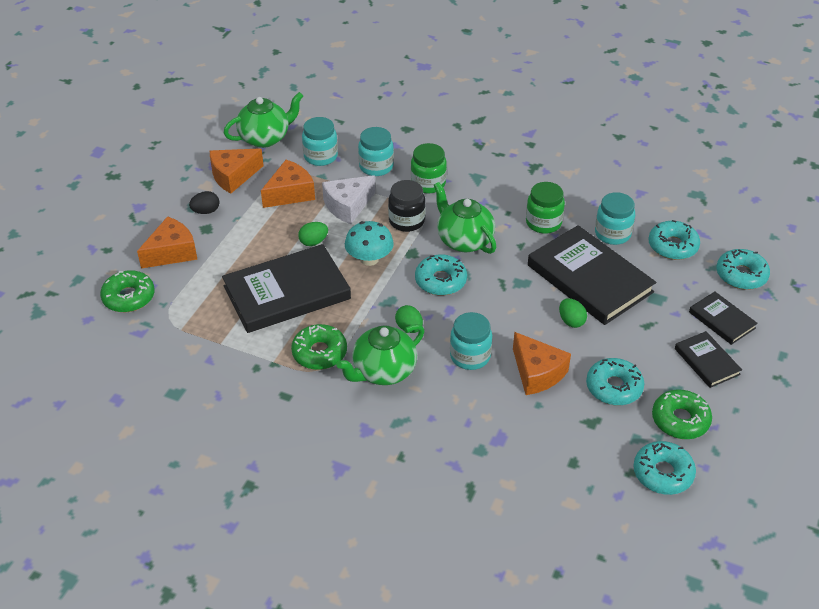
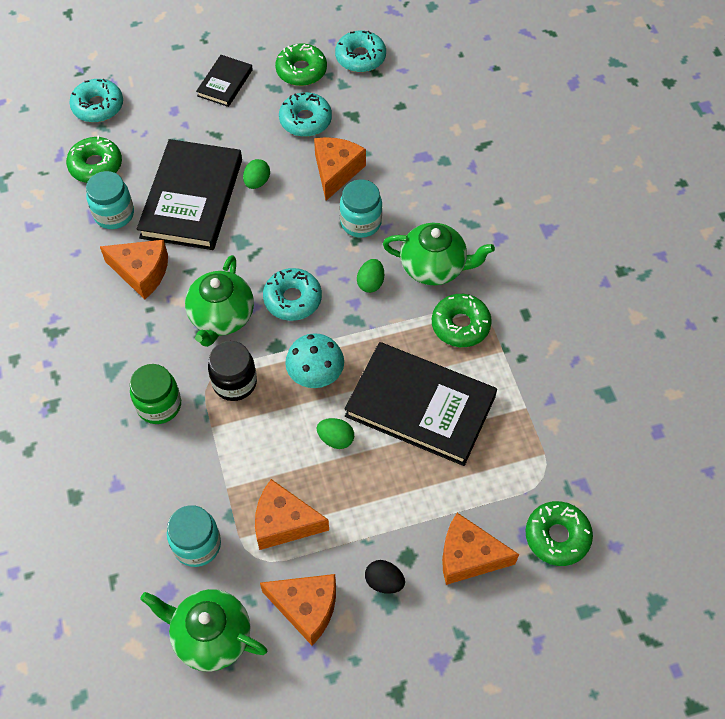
camera: 130 degrees left, 15 degrees up
(348, 206) = (257, 451): white cheese -> none
(376, 167) = (170, 474): turquoise jar -> none
(543, 223) = (141, 272): green jar -> orange cheese
(672, 246) = (96, 165): turquoise donut -> green donut
(722, 320) = (167, 94): black book -> none

